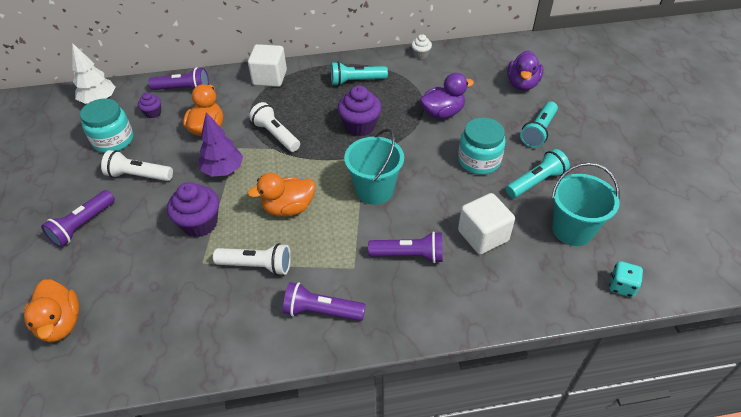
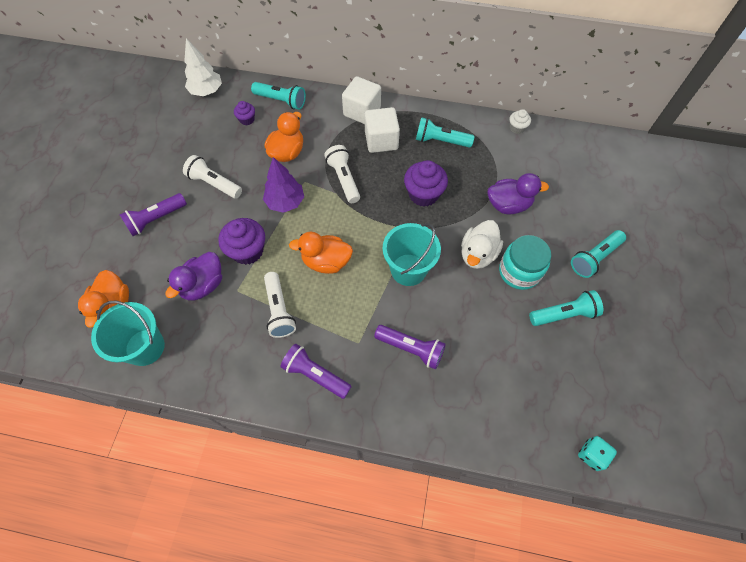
camera: 20 degrees right, 15 degrees up
(113, 140) = (205, 139): turquoise jar -> none
(183, 89) = (281, 101): purple flashlight -> turquoise flashlight
(257, 265) = (279, 310): white flashlight -> white flashlight turned 45 degrees clockwise
(434, 158) = (477, 254): none -> white duck
(483, 235) = (486, 353): white cube -> white cube (381, 141)
(522, 84) = (604, 196): purple duck -> purple duck (203, 285)
(572, 230) = (574, 379): turquoise bucket -> turquoise bucket (145, 347)

